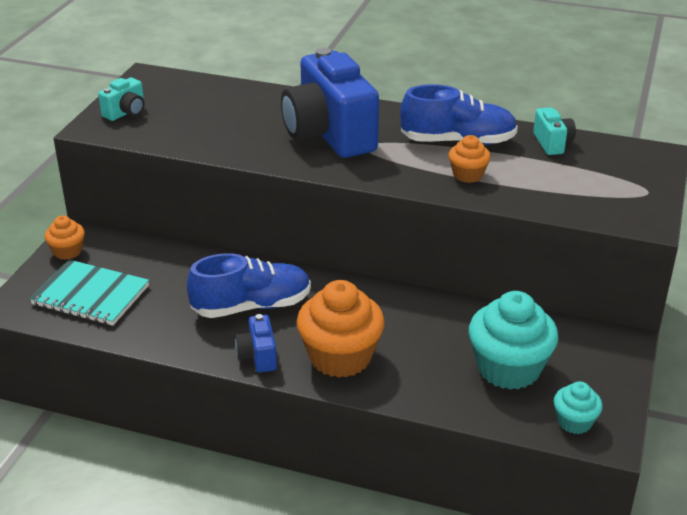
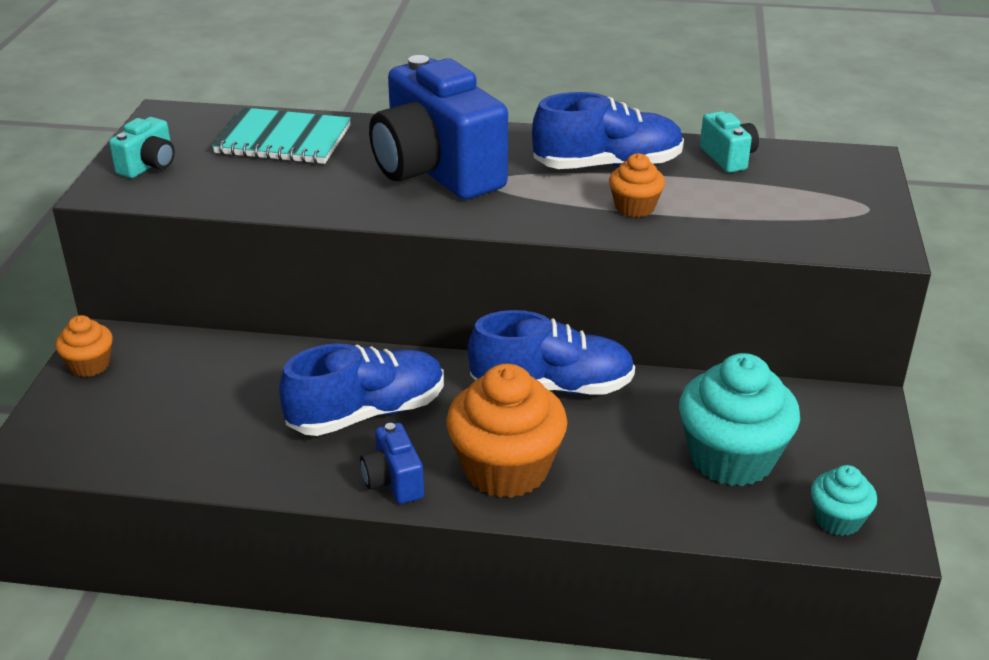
camera: 10 degrees left, 0 degrees up
(90, 295) = (136, 423): turquoise notebook -> turquoise notebook (283, 140)
(390, 302) = (552, 387): none -> blue shoe

